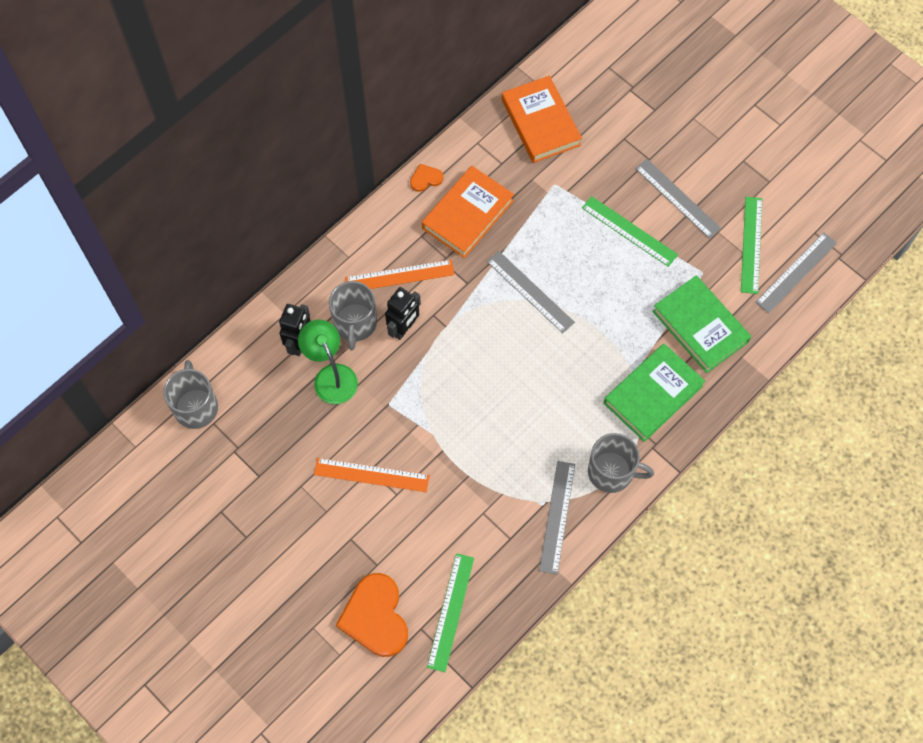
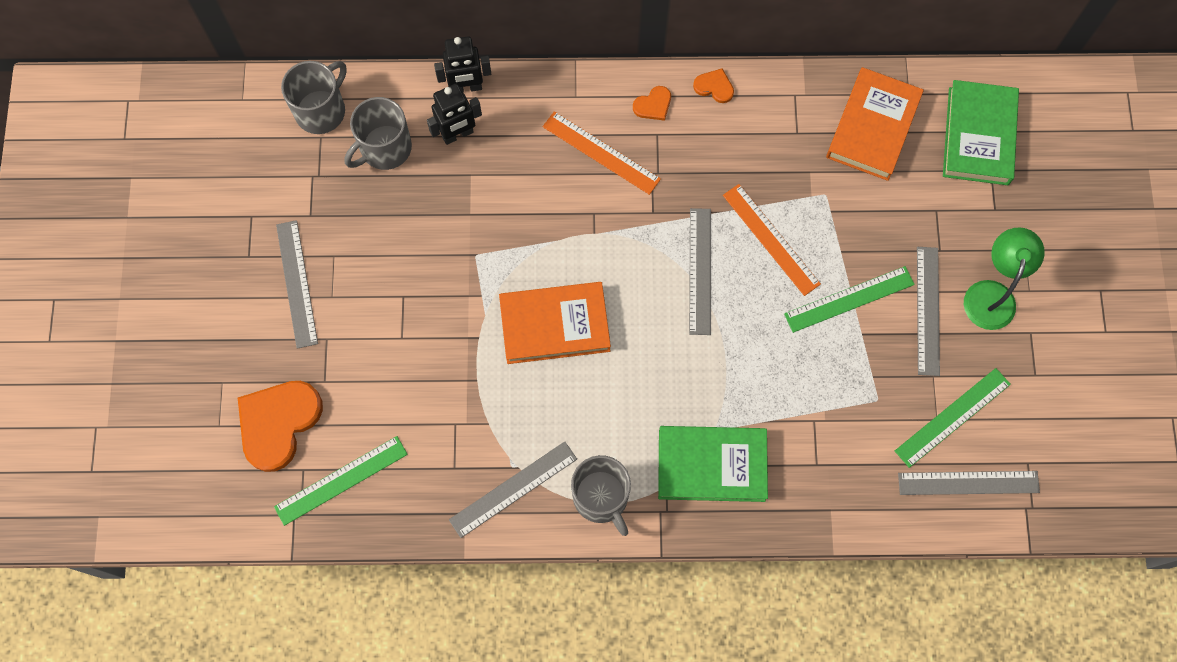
camera: 45 degrees right, 5 degrees up
(295, 524) = (296, 283): none -> grey ruler
(331, 376) = (454, 186): green lamp -> green lamp (991, 294)
(355, 324) = (520, 160): grey mug -> grey mug (384, 148)
(371, 475) = (399, 302): orange ruler -> orange ruler (771, 239)
(401, 221) = (653, 105): none -> orange heart
(404, 328) = (557, 202): black robot -> black robot (466, 87)
(467, 214) = (717, 152): orange book -> orange book (554, 325)
(629, 231) = (849, 299): green ruler -> green ruler turned 75 degrees clockwise
(700, 326) = (821, 446): green book -> green book (978, 136)

